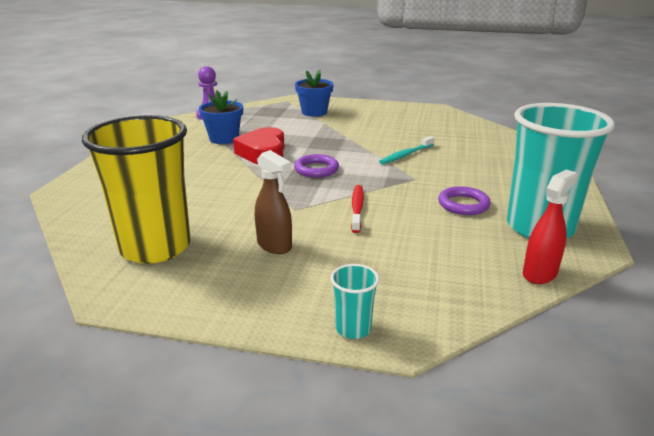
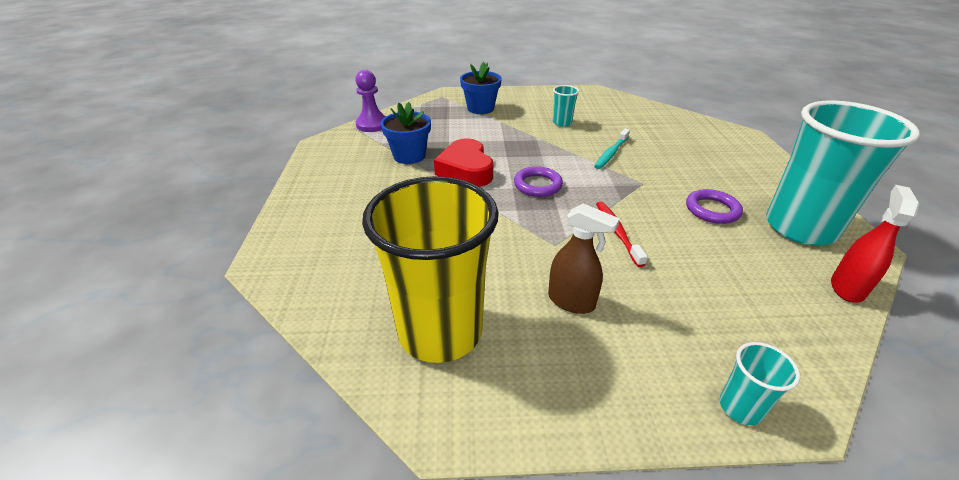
camera: 15 degrees left, 10 degrees up
(380, 129) = (562, 123): none -> turquoise cup

